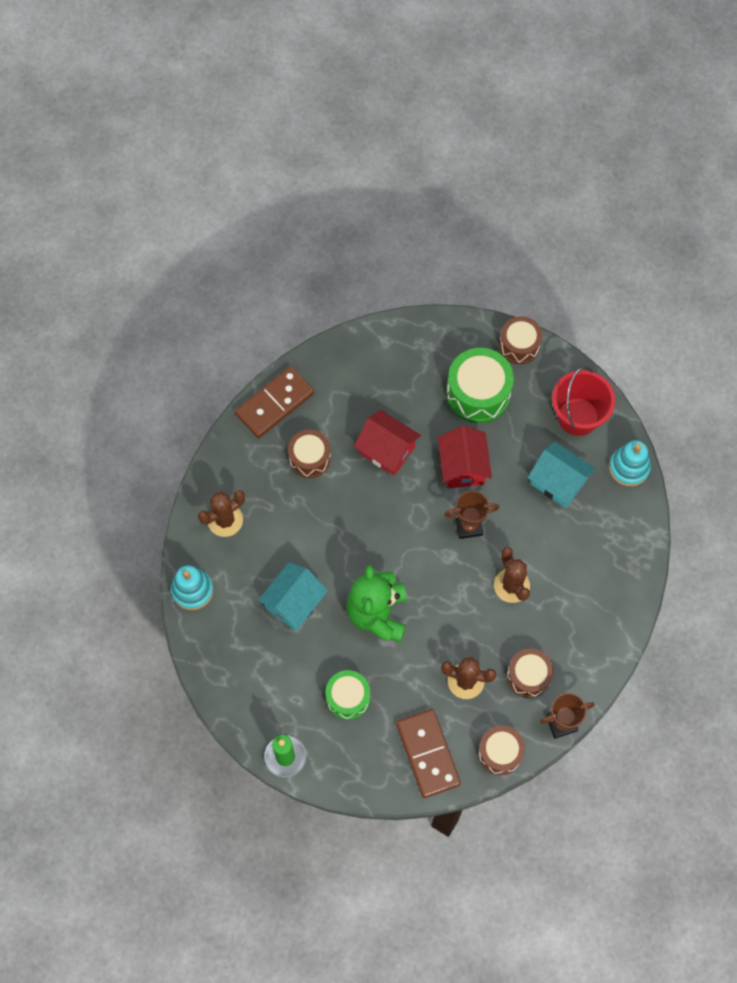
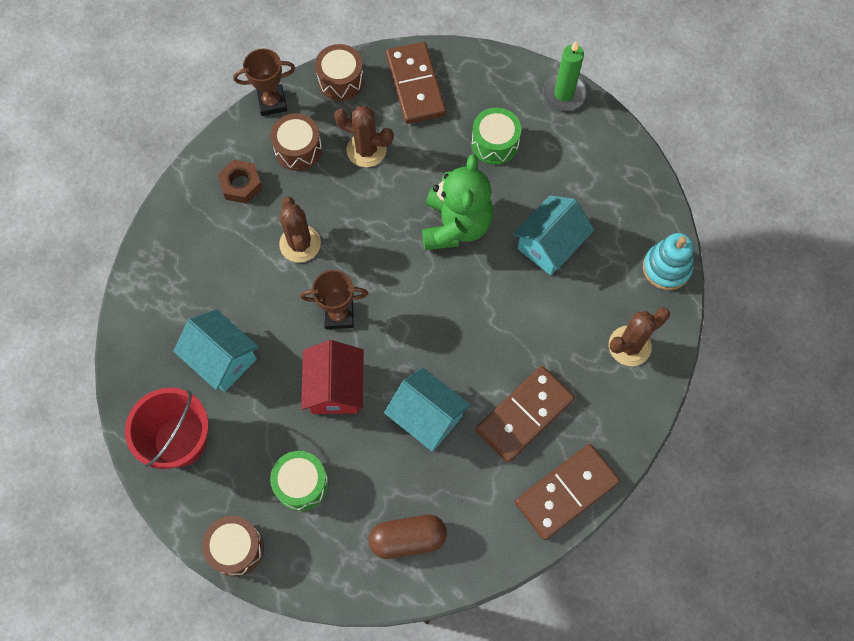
camera: 175 degrees left, 0 degrees up
(309, 458) = (524, 415): brown drum -> brown domino
(387, 450) = (427, 417): red house -> turquoise house
(392, 362) = (408, 539): none -> brown capsule
(478, 393) = (301, 484): green drum -> green drum, size x0.64
(573, 637) = (241, 184): none -> brown nut
(629, 467) = (133, 369): turquoise stacking toy -> none

